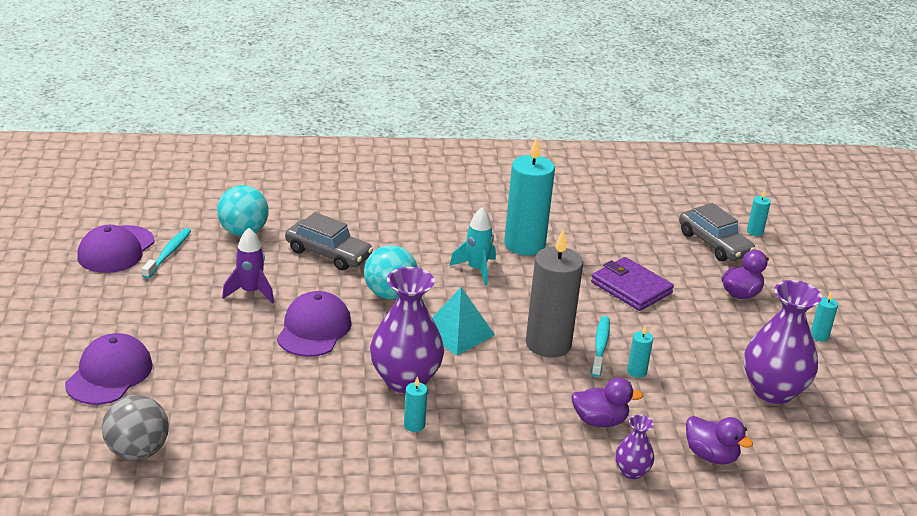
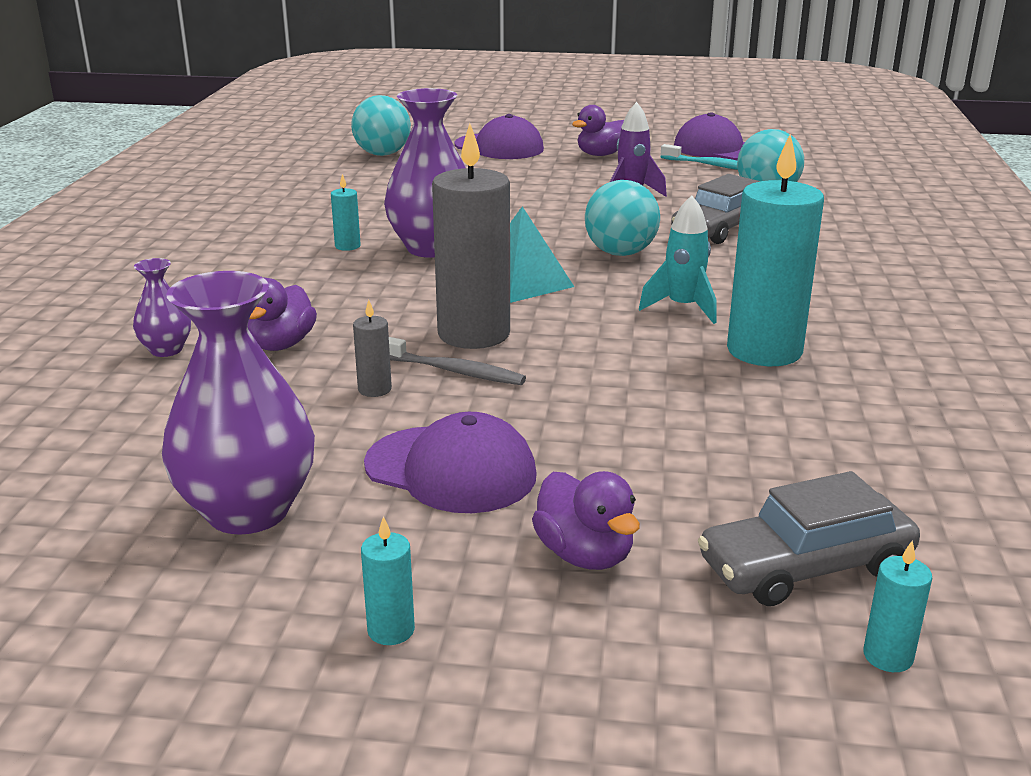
camera: 105 degrees right, 5 degrees down
(137, 451) = (382, 154): grey ball -> turquoise ball
(314, 329) = (550, 215): purple cap -> purple cap (451, 470)
(600, 346) = (452, 371): turquoise toothbrush -> grey toothbrush
(631, 287) = (621, 426): purple wallet -> none
(637, 372) = (374, 389): turquoise candle -> grey candle
(711, 456) = (143, 412): purple duck -> purple duck (600, 154)

